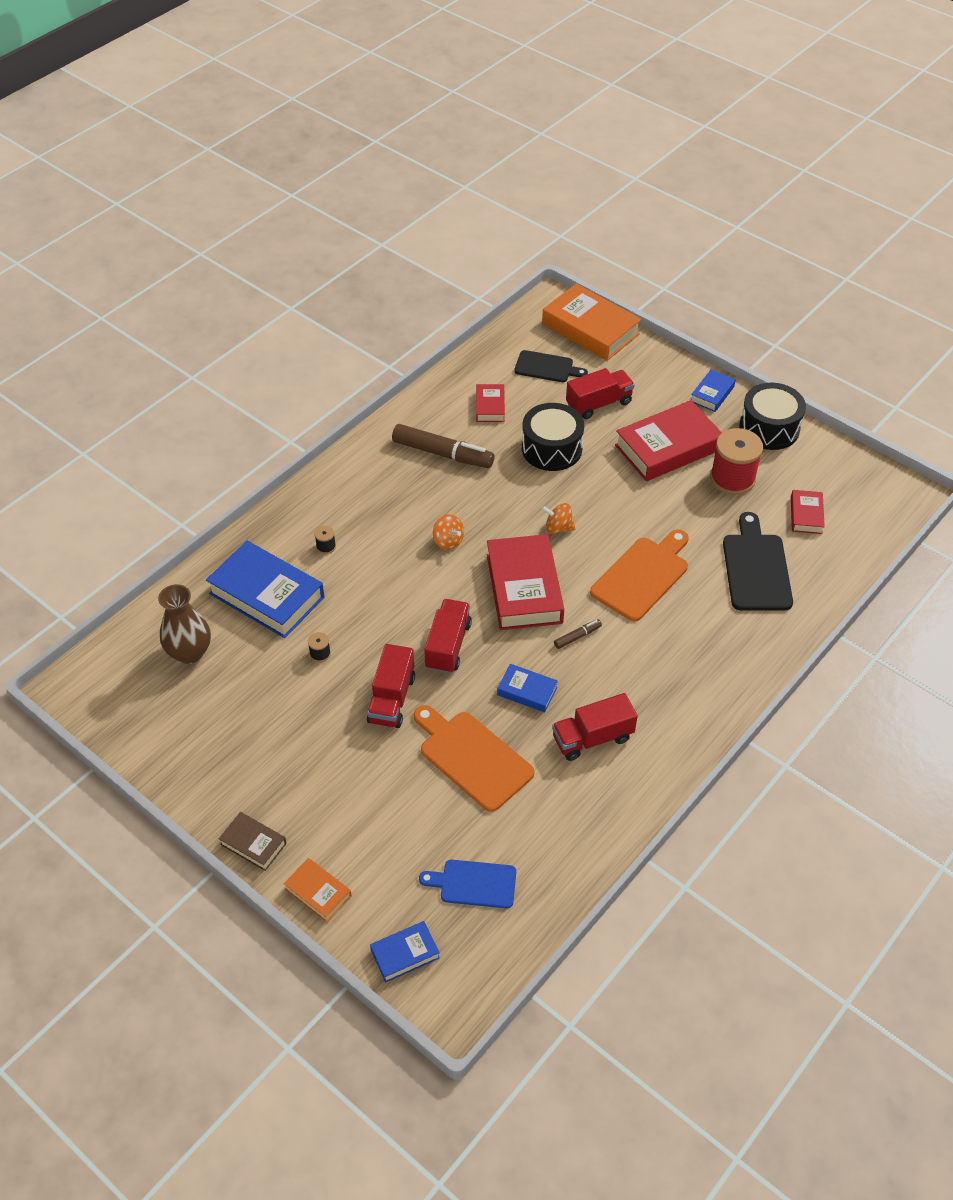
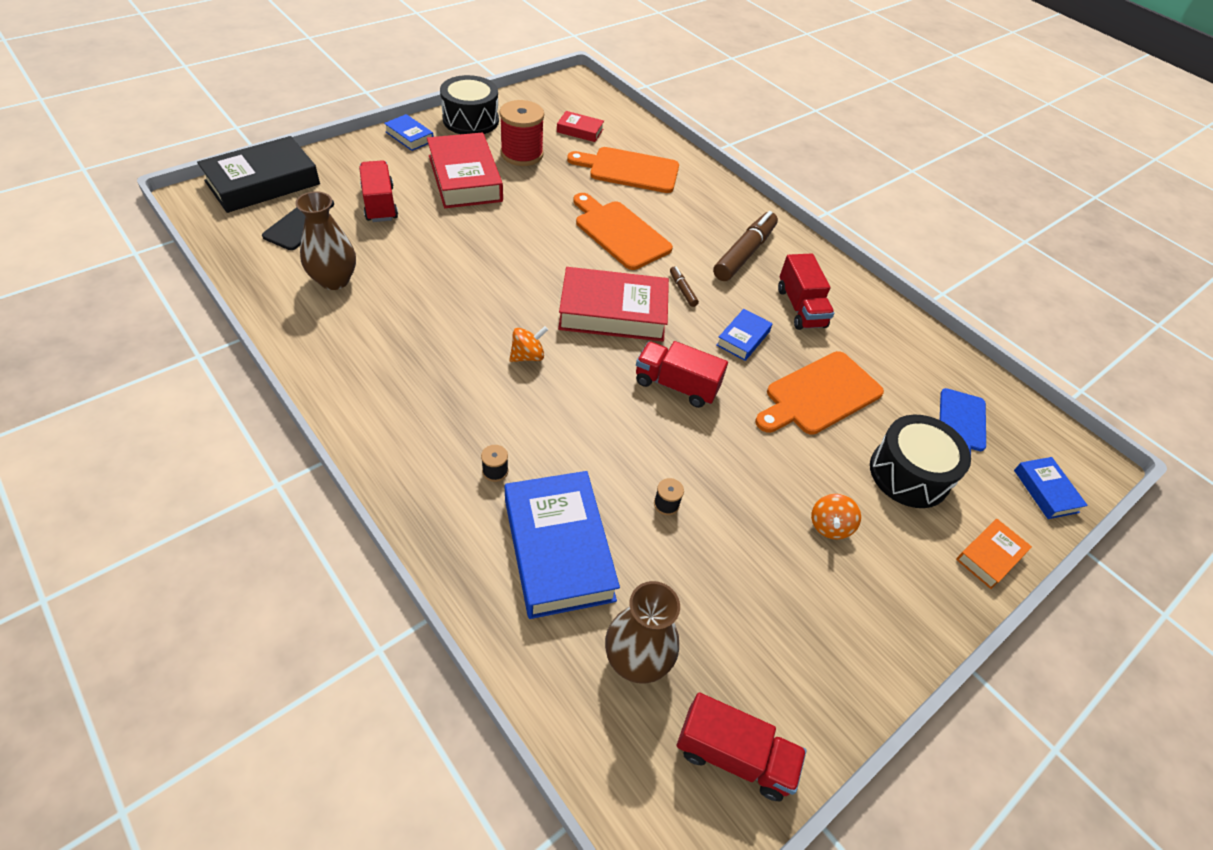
camera: 85 degrees left, 0 degrees up
(253, 844) = (935, 614): brown book -> none
(267, 595) = (558, 549): blue book -> blue book turned 60 degrees counterclockwise
(391, 699) = (741, 446): red truck -> red truck (733, 755)
(442, 454) = (389, 334): brown marker -> brown marker (744, 253)
(490, 406) = (334, 280): red book -> brown vase
(551, 449) = (427, 250): black drum -> black drum (909, 474)
(558, 528) = (540, 271): orange spinning top -> orange spinning top (829, 526)
(590, 329) = (263, 183): orange book -> black book
(756, 568) = (629, 170): black cutting board -> orange cutting board

